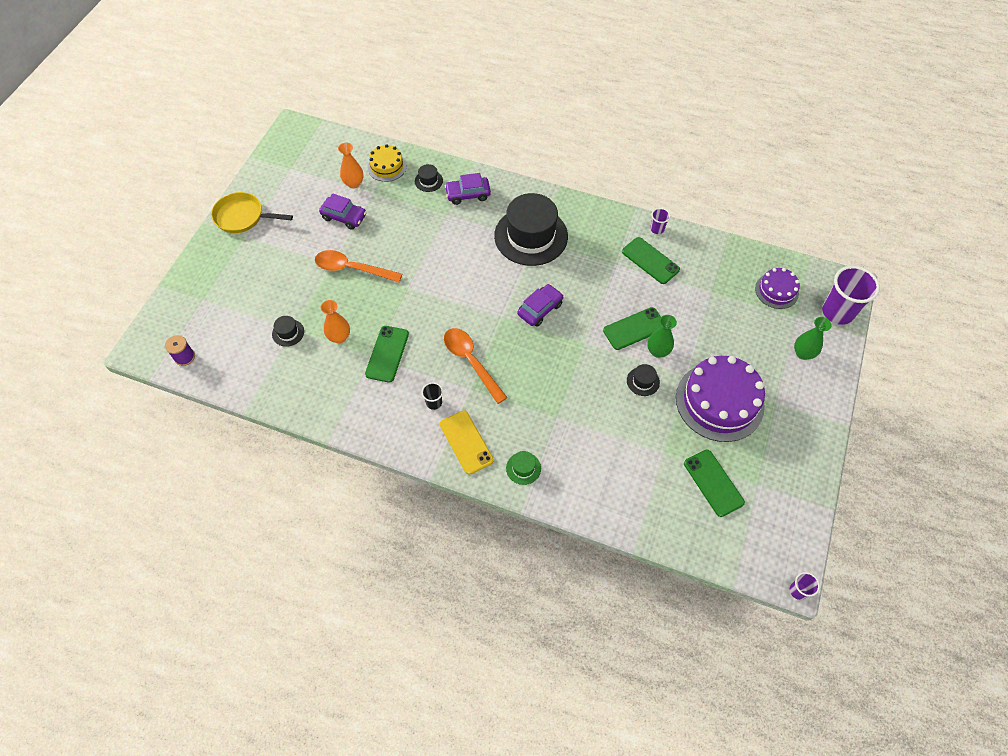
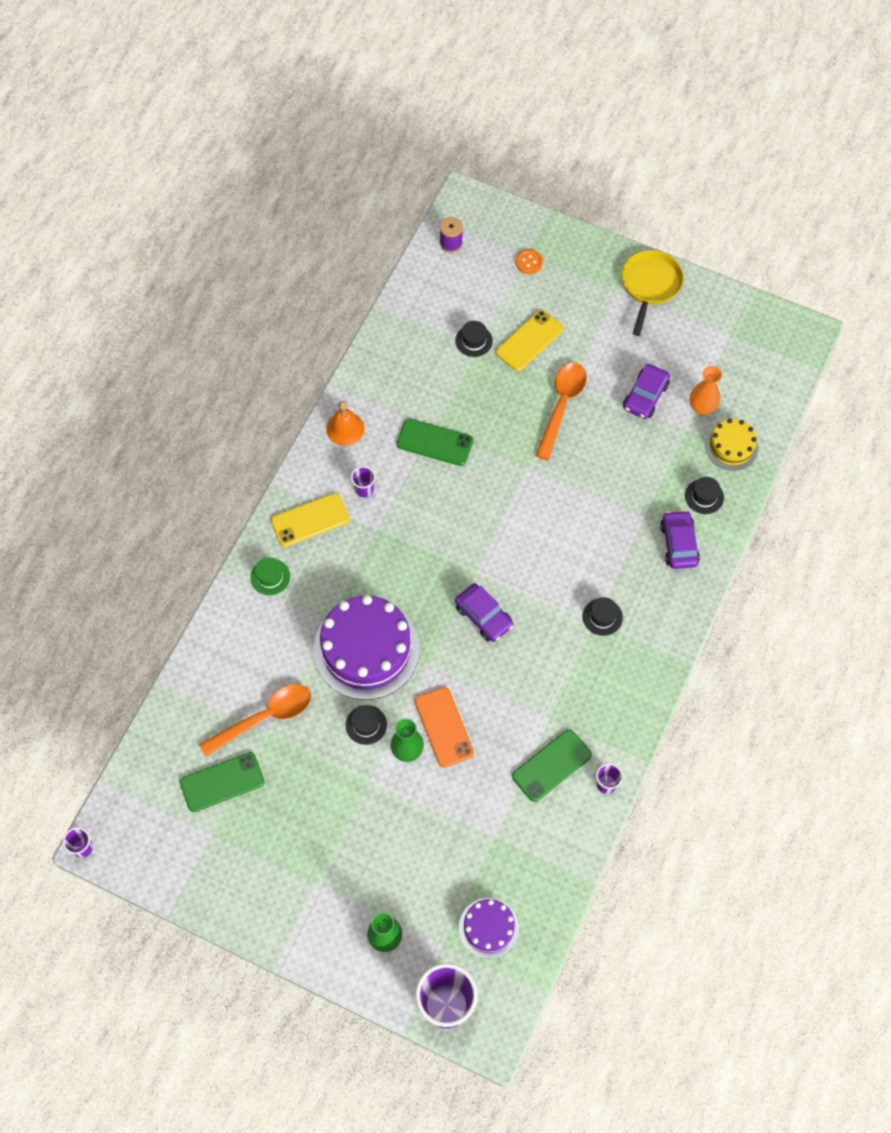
camera: 95 degrees right, 5 degrees up
(211, 298) = (529, 262): none -> orange button
(290, 293) = (529, 340): none -> yellow phone
(339, 337) = (463, 393): orange vase -> none
(374, 423) = (345, 428): none -> orange bell
(434, 403) = (364, 489): black cup -> purple cup
(471, 362) = (414, 531): orange spoon -> orange spoon (264, 717)
(531, 236) = (602, 617): black hat -> black hat, size x0.40
(634, 328) = (444, 727): green phone -> orange phone
(719, 401) = (327, 812): purple cake -> purple cake (366, 649)

